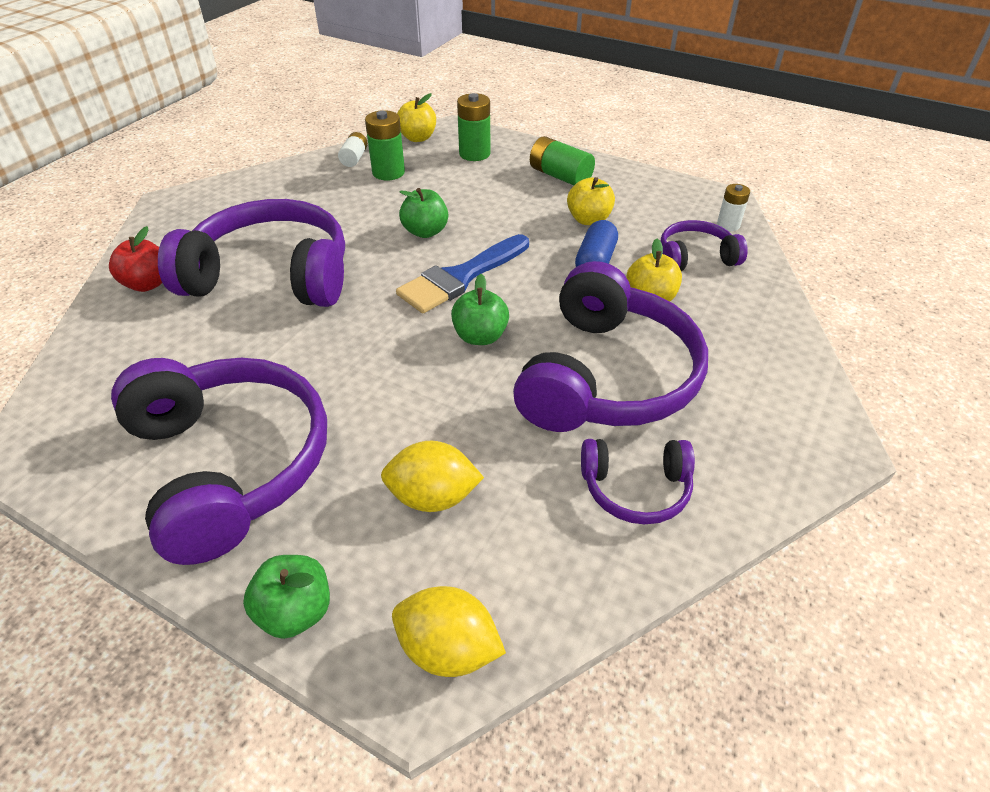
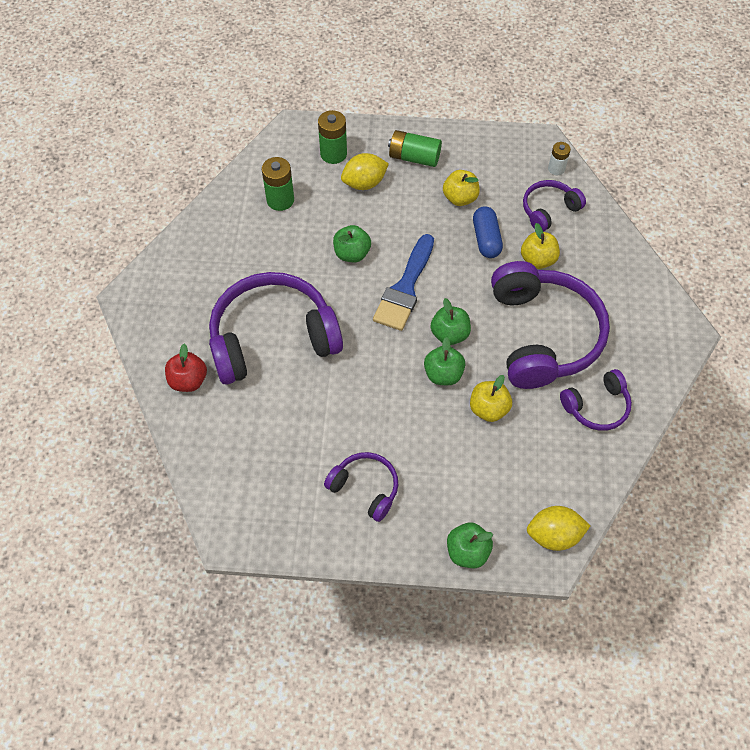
camera: 25 degrees left, 15 degrees up
(231, 464) = (365, 488): purple headphones -> purple headphones, size x0.50
(354, 158) = (241, 193): white battery -> none
(418, 138) = (275, 150): yellow apple -> yellow apple (488, 409)
(433, 497) = (493, 458): yellow lemon -> yellow lemon (364, 183)
(439, 374) = (443, 374): none -> green apple

